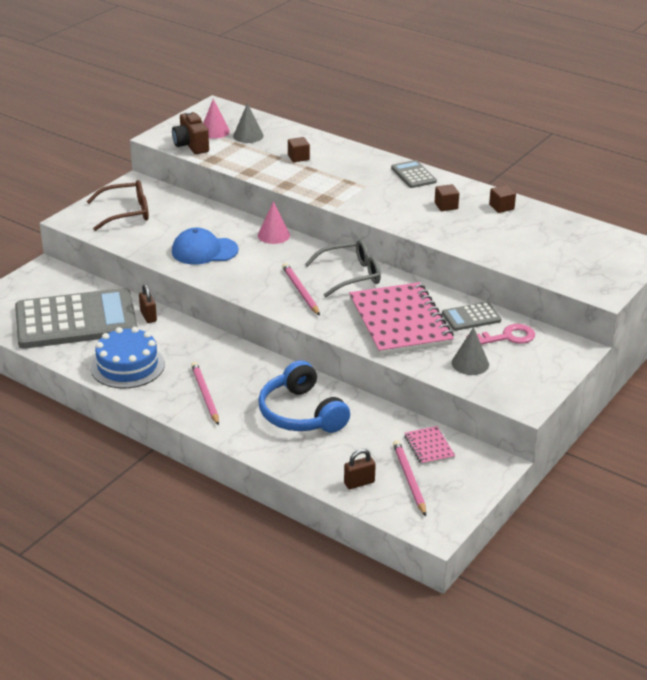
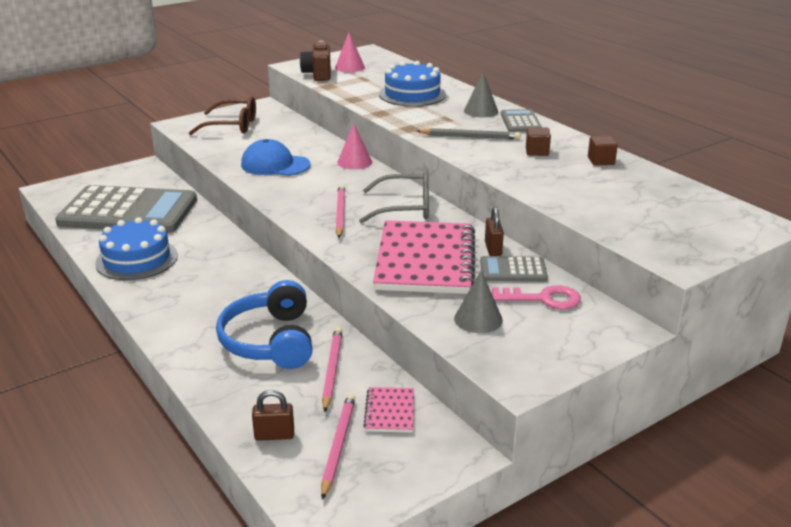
camera: 20 degrees right, 5 degrees down
(148, 316) = (197, 220): brown padlock -> brown padlock (493, 249)
(205, 395) = (186, 301): pink pencil -> pink pencil (332, 370)
(248, 136) = (378, 74): grey cone -> grey cone (481, 111)
(298, 157) = (412, 94): brown cube -> blue cake
(382, 199) = (470, 136): none -> grey pencil

